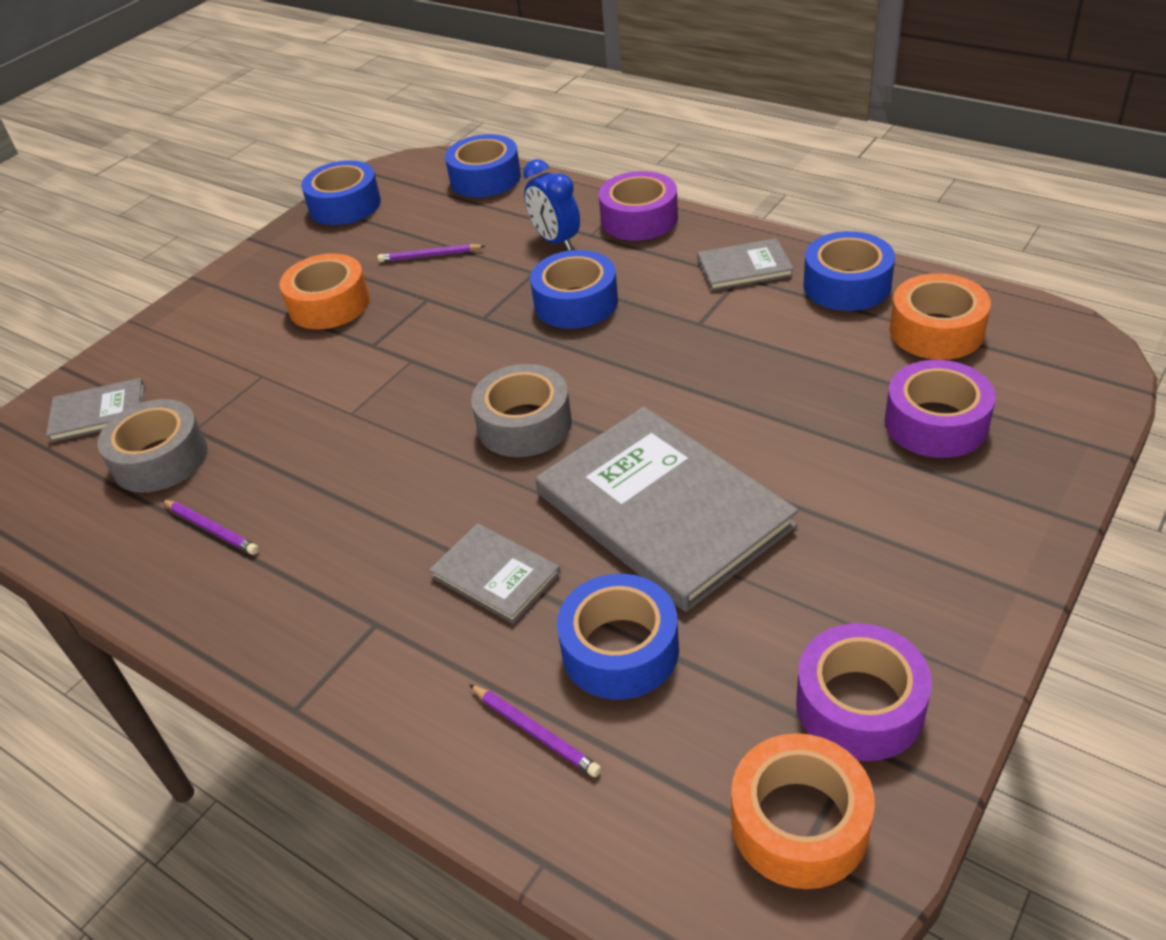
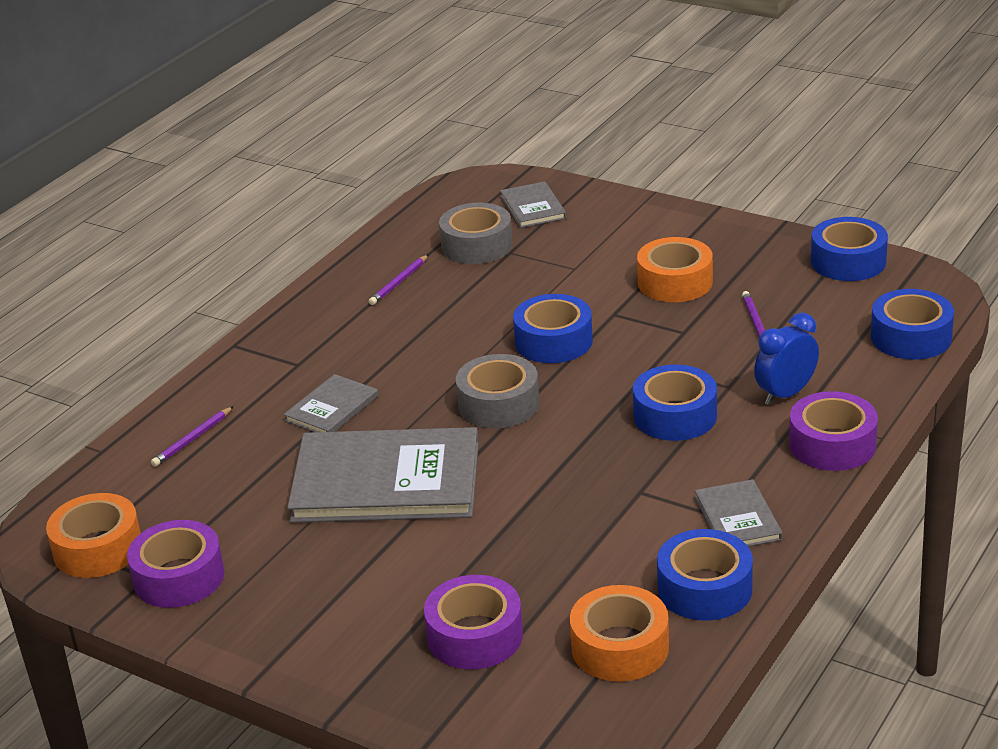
camera: 85 degrees right, 10 degrees down
(620, 649) = (251, 469): blue tape -> blue tape (553, 341)
(663, 510) = (386, 481): grey book -> grey book turned 45 degrees clockwise

